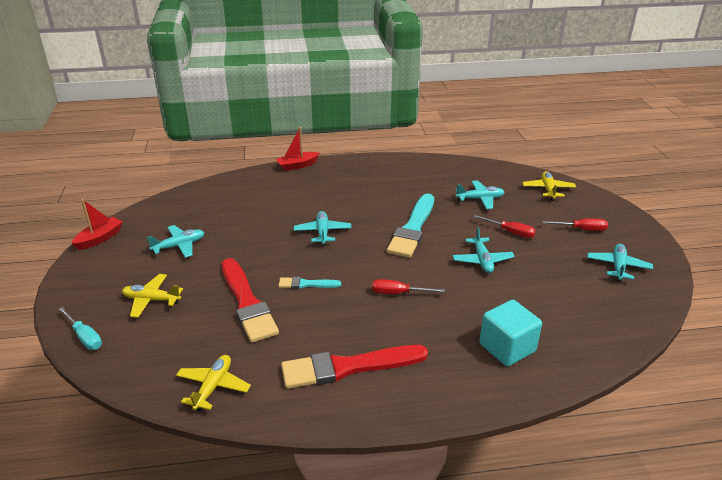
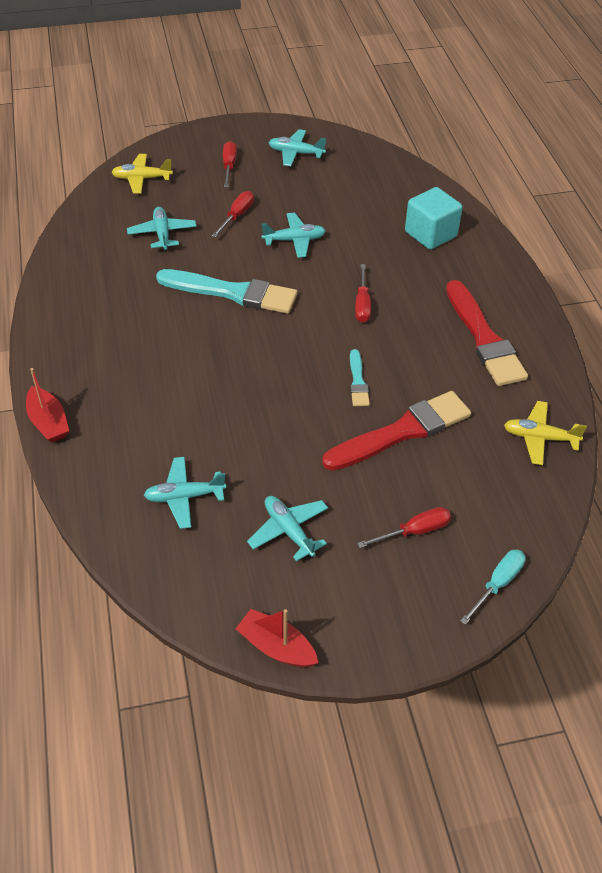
camera: 95 degrees left, 15 degrees up
(151, 300) = (414, 531): yellow plane -> red screwdriver
(322, 232) = (245, 376): turquoise plane -> turquoise plane (184, 497)

